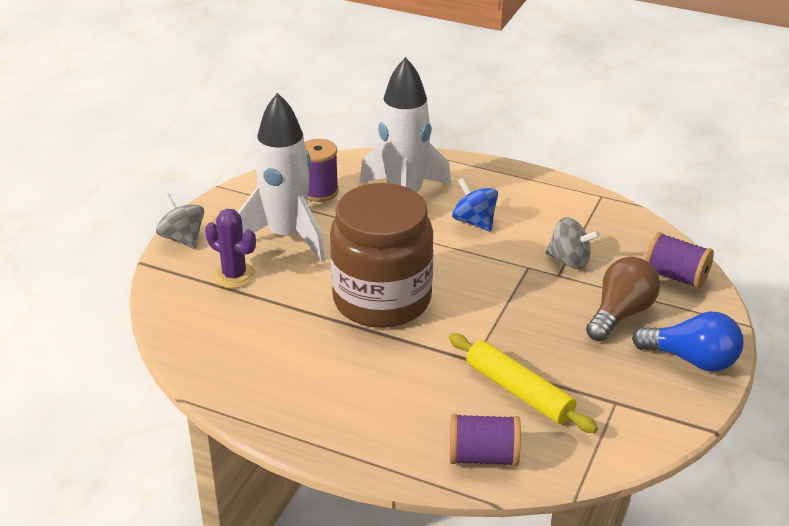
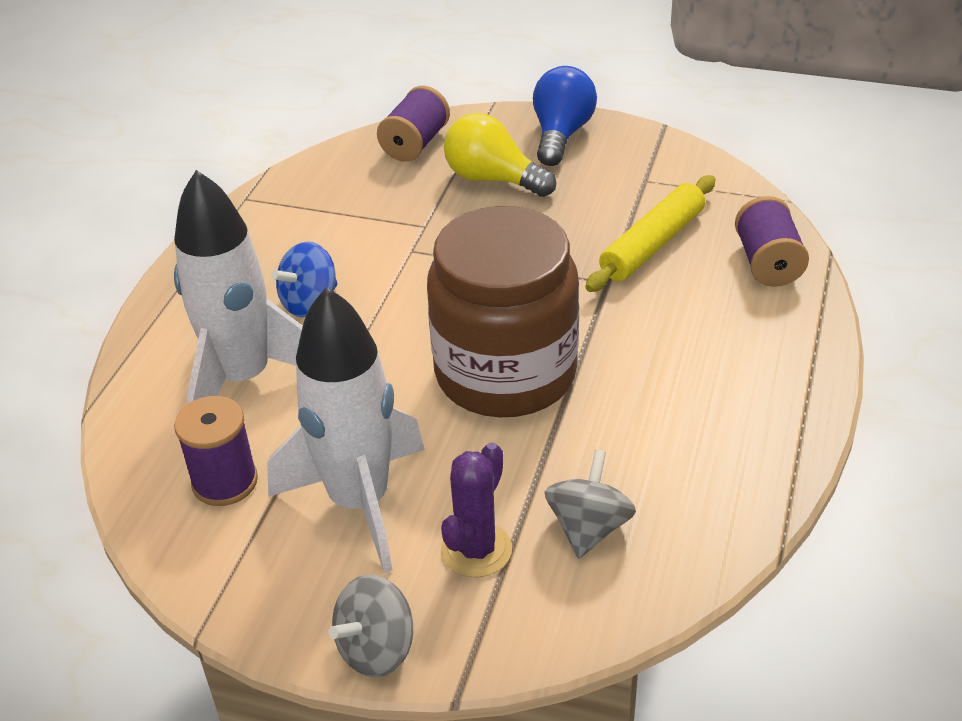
camera: 95 degrees left, 5 degrees up
(569, 260) = (393, 218): grey spinning top -> grey spinning top (589, 528)
(620, 314) = (493, 179): brown light bulb -> yellow light bulb

